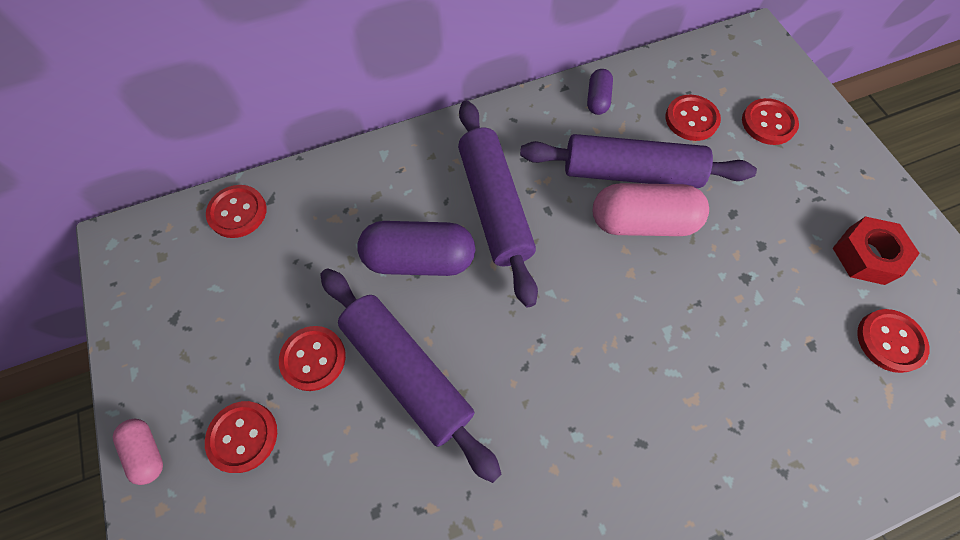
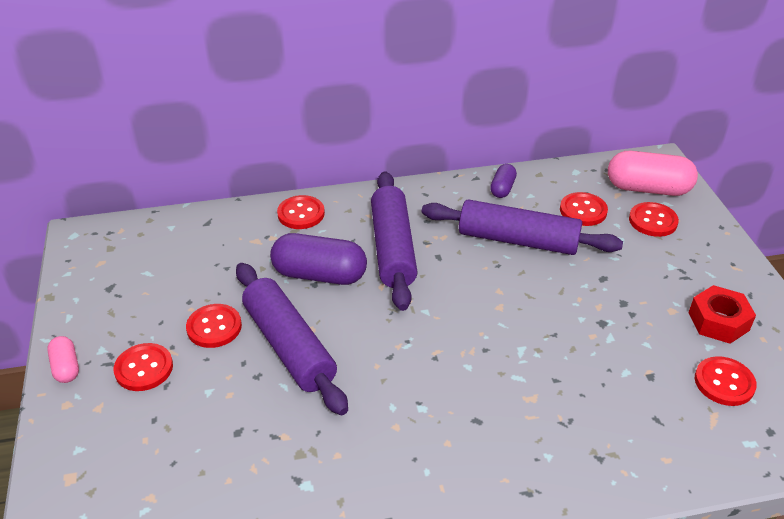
camera: 10 degrees right, 25 degrees down
(237, 212) = (178, 227): red button -> red button (301, 214)
(642, 222) = (519, 274): pink capsule -> pink capsule (648, 189)

